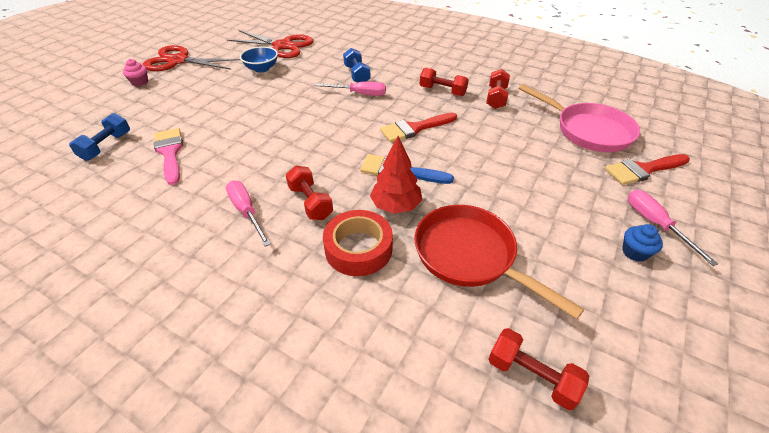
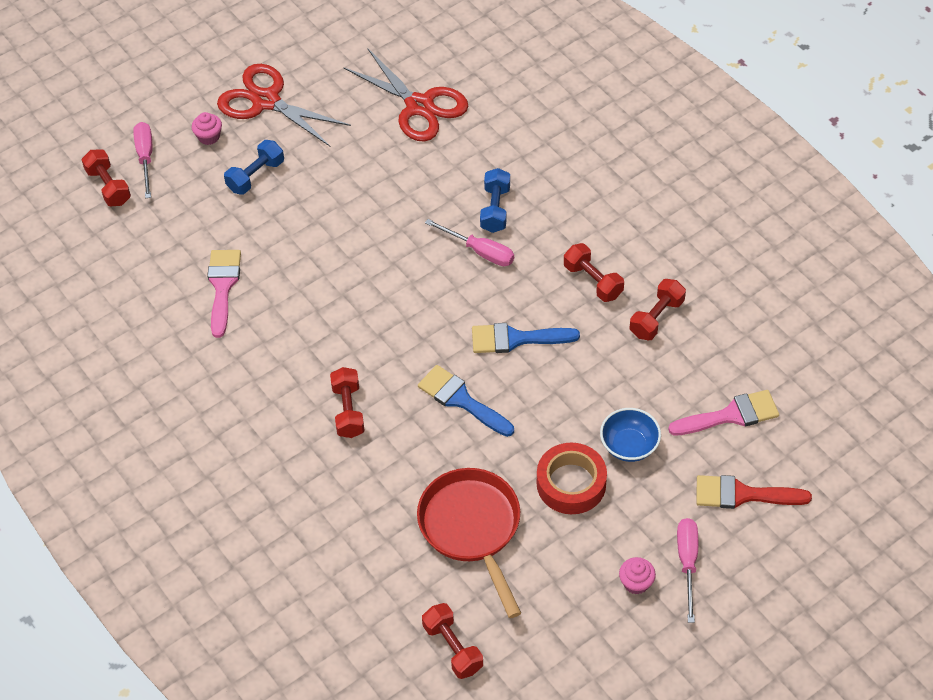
camera: 25 degrees right, 10 degrees up
(59, 120) = (108, 186): none -> red dumbbell
(106, 146) = (157, 252): blue dumbbell -> blue dumbbell (256, 176)
(246, 212) = (281, 401): pink screwdriver -> pink screwdriver (145, 158)
(261, 69) = (372, 154): blue bowl -> blue bowl (629, 446)
(358, 248) = (371, 483): red tape -> red tape (571, 483)
(396, 206) = (433, 445): red tree -> none
(414, 128) = (516, 339): red brush -> blue brush
(588, 131) = (731, 415): pink pan -> pink brush
(634, 252) = (636, 583): blue cupcake -> pink cupcake

